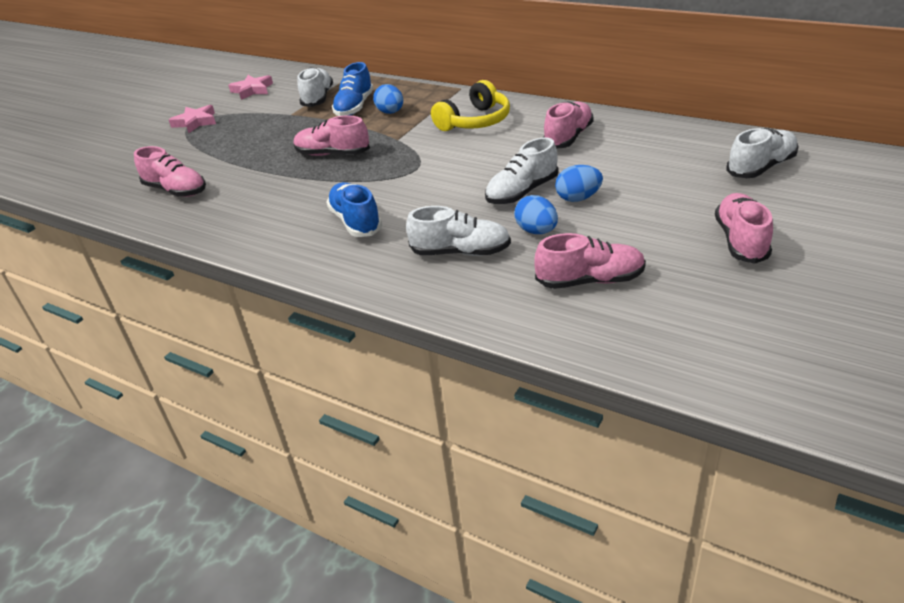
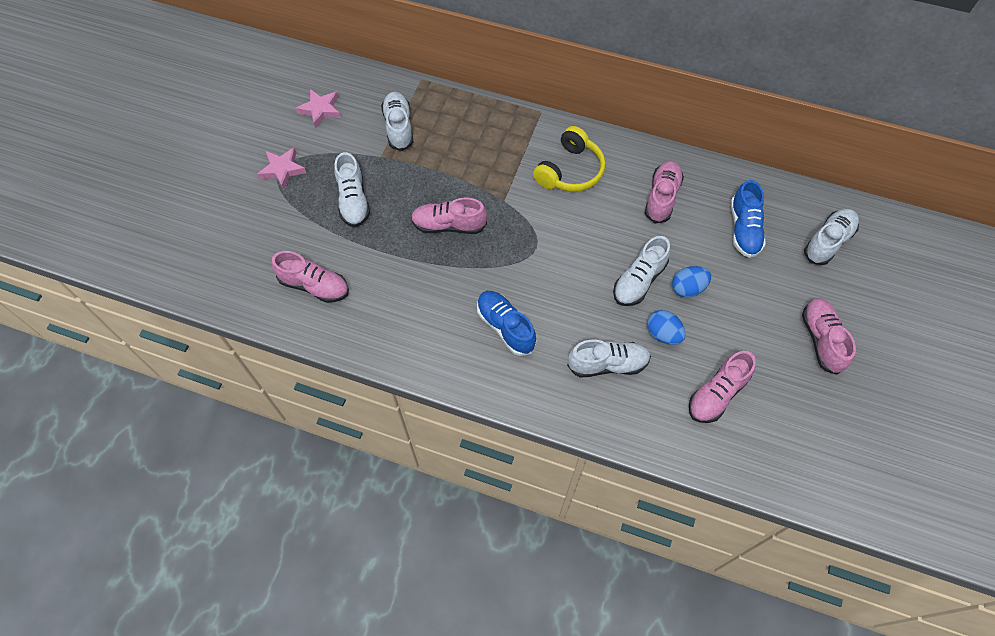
camera: 15 degrees left, 25 degrees up
(248, 139) = (353, 201): none -> white shoe
(354, 107) = (443, 144): blue shoe -> blue shoe (744, 229)
(390, 112) = (483, 154): blue egg -> none
(590, 281) = (717, 394): pink shoe -> pink shoe turned 150 degrees clockwise

